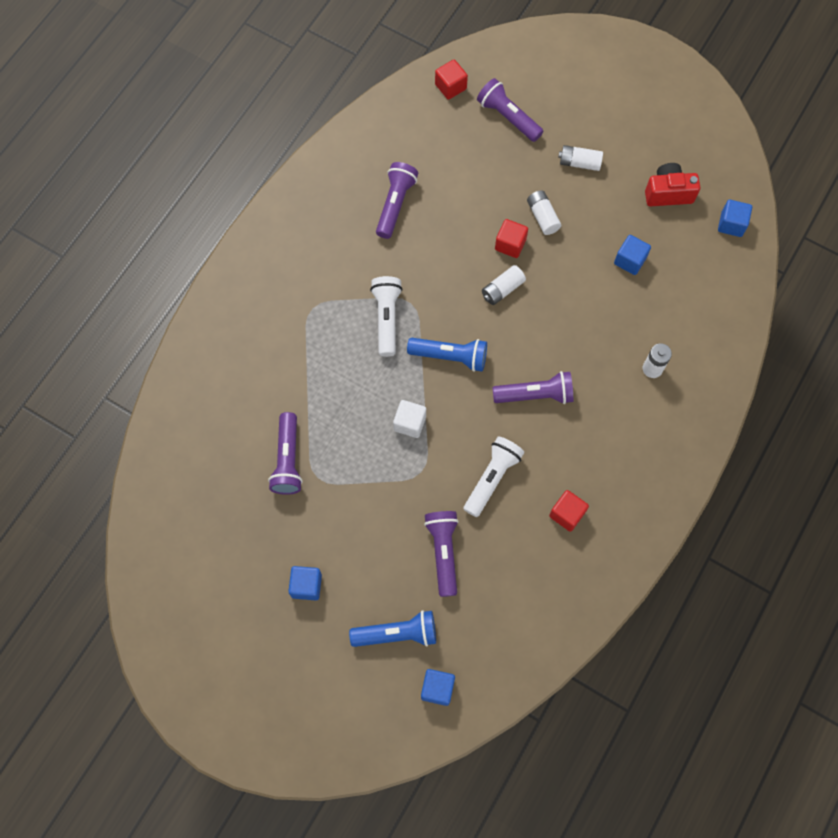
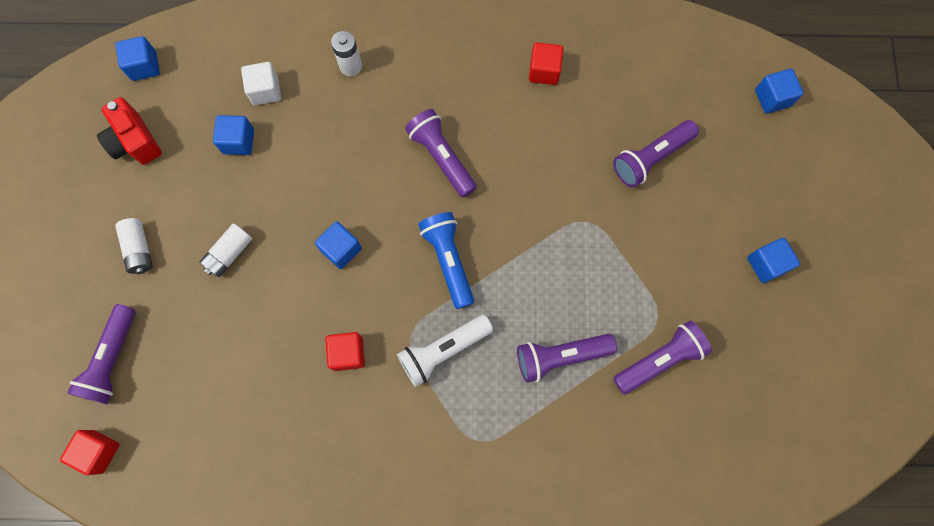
camera: 120 degrees left, 5 degrees up
(395, 204) = (296, 424): purple flashlight -> purple flashlight (560, 356)
(397, 634) = (751, 157): blue flashlight -> none
(410, 423) = (544, 260): white cube -> white cube (265, 90)
(492, 478) = (552, 153): white flashlight -> none
(502, 289) = (341, 249): white battery -> blue cube
(510, 244) = (282, 269): red cube -> red cube (348, 353)

